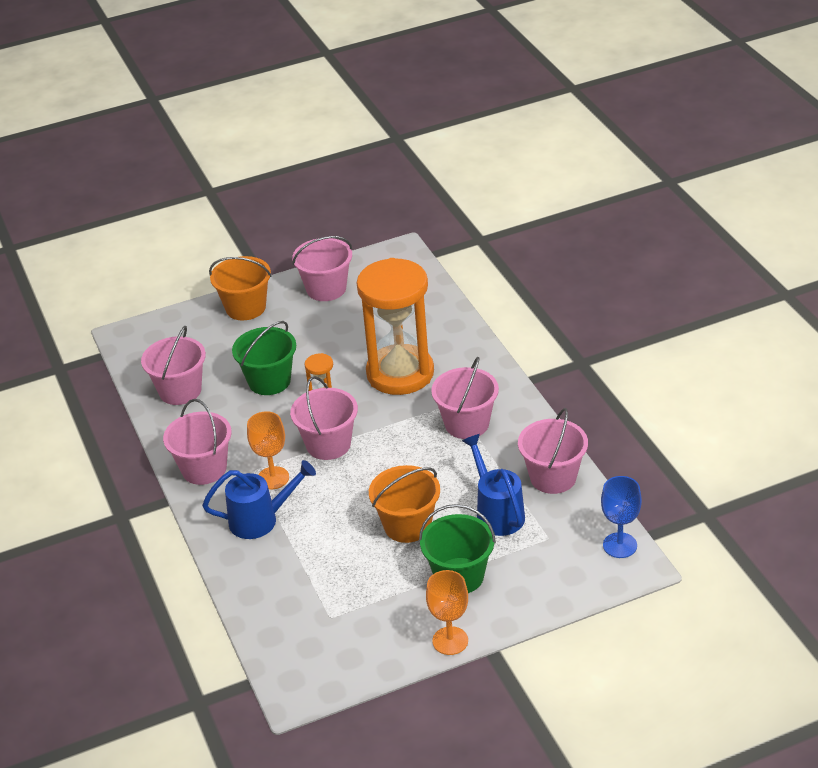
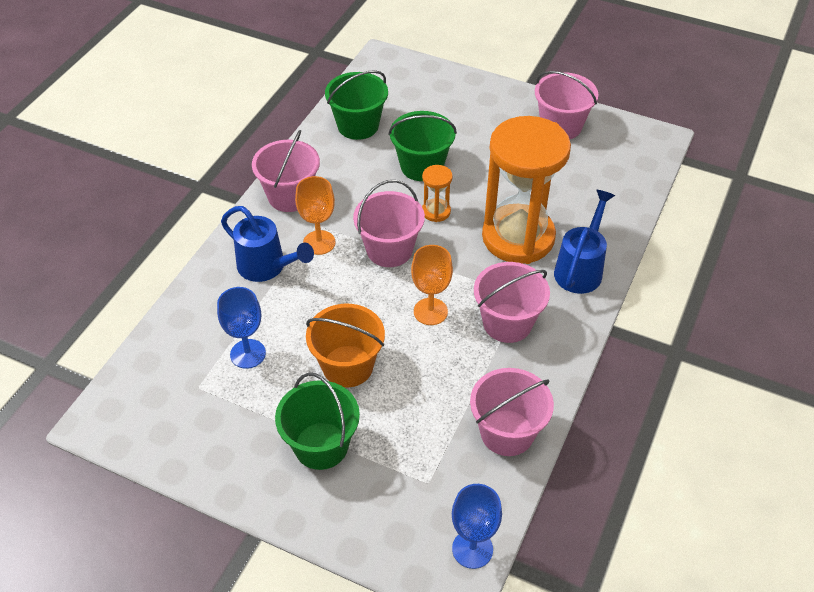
camera: 45 degrees right, 10 degrees up
(180, 390) = (358, 125): pink bucket -> green bucket
(245, 307) = (485, 97): orange bucket -> none
(332, 573) = (248, 354): none -> blue goblet
(450, 641) = (239, 493): orange goblet -> orange goblet (430, 311)
(497, 512) = (422, 420): blue watering can -> blue watering can (580, 269)

